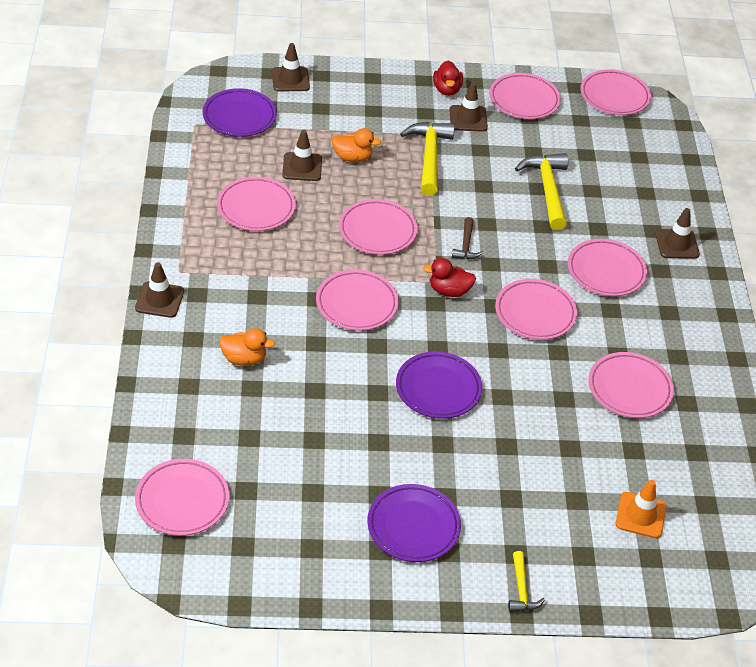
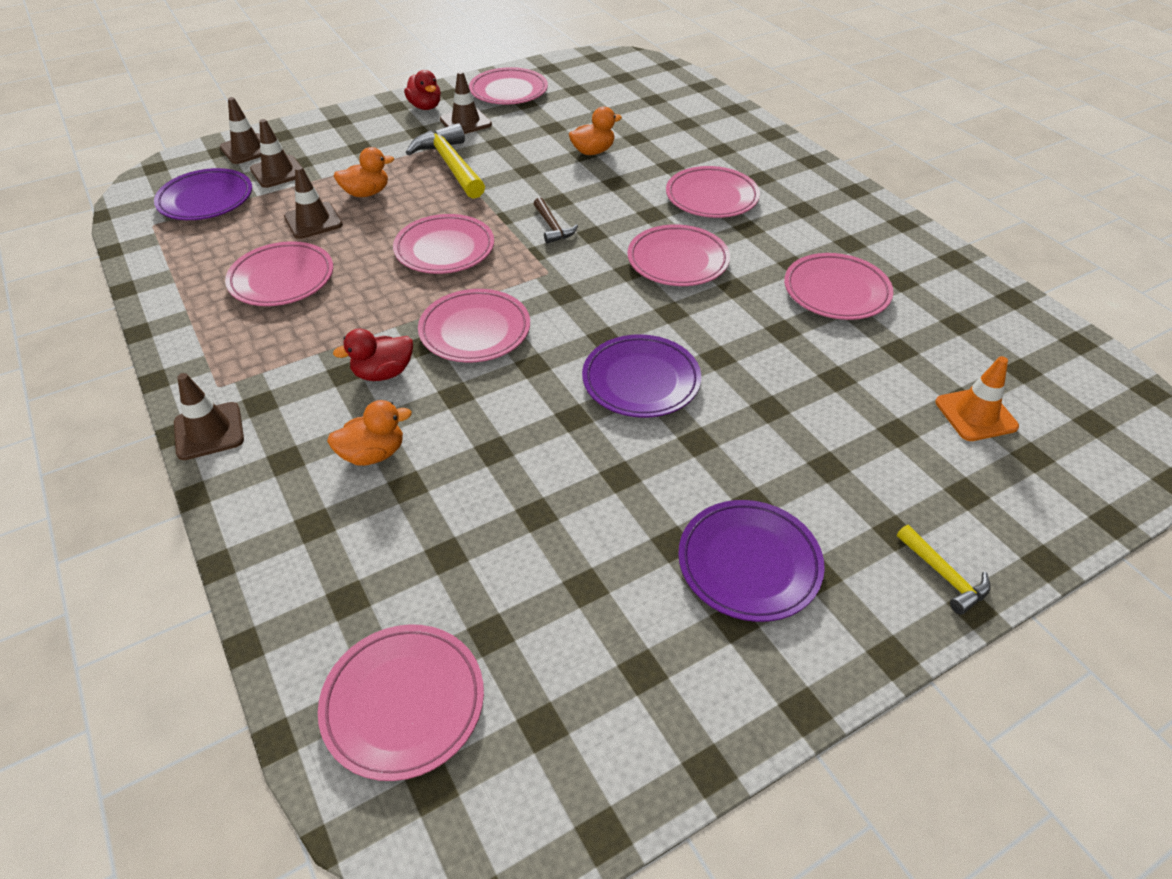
camera: 25 degrees left, 0 degrees up
(449, 291) = (570, 276): red duck -> red duck (383, 373)
(547, 189) = (593, 151): yellow hammer -> orange duck
(614, 96) = (590, 64): pink plate -> none
(677, 244) = (753, 152): brown traffic cone -> brown traffic cone (278, 172)

